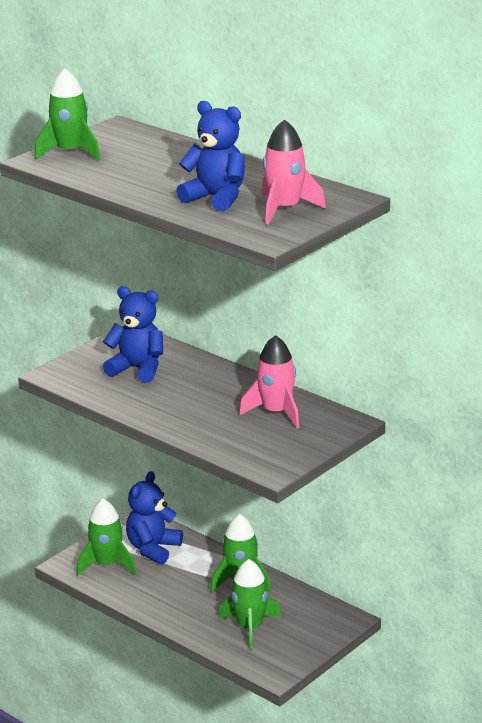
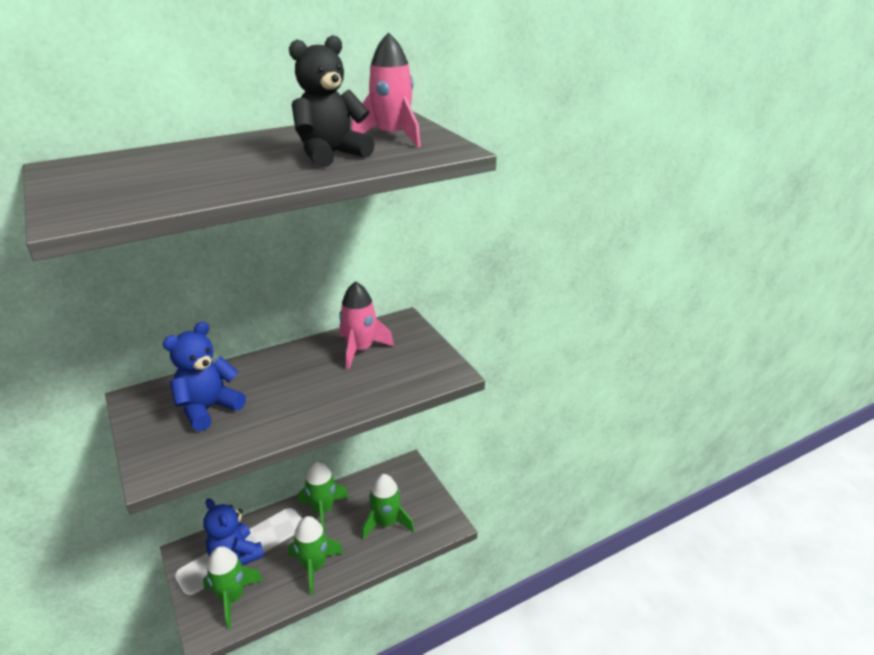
camera: 70 degrees left, 5 degrees up
(70, 152) = (85, 197): green rocket -> green rocket (314, 566)
(216, 198) = (331, 155): blue teddy bear -> black teddy bear

